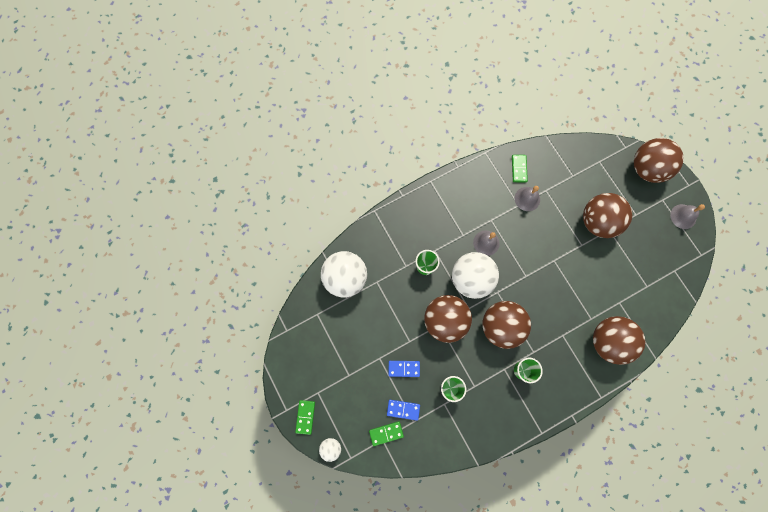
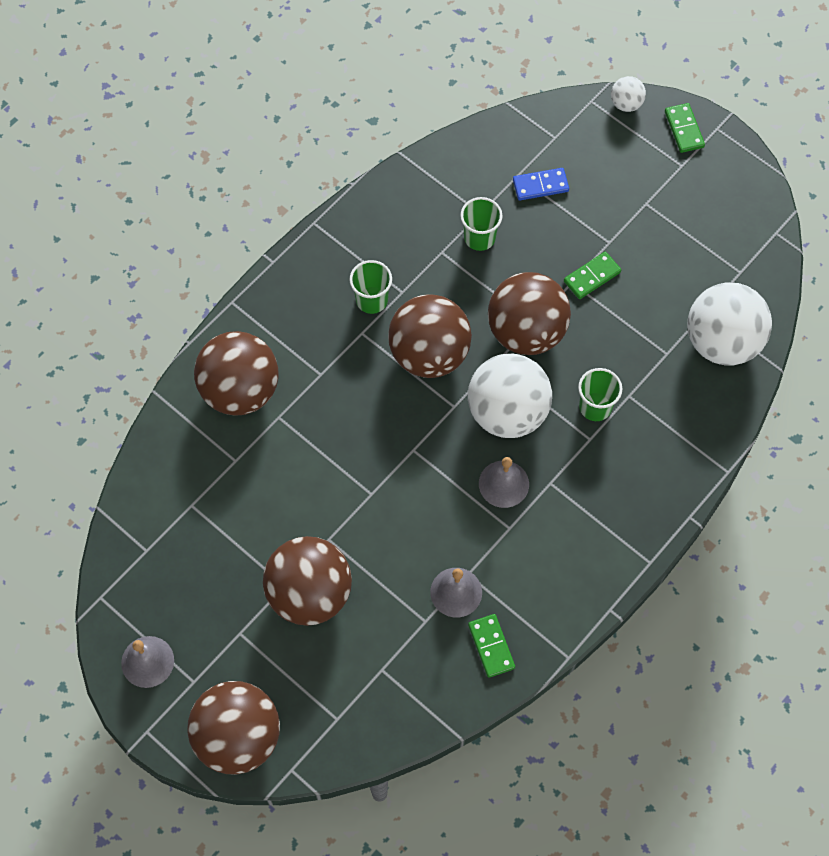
camera: 160 degrees right, 10 degrees down
(386, 433) = (553, 147): green domino -> green domino (592, 277)
(404, 368) = (563, 241): blue domino -> none

